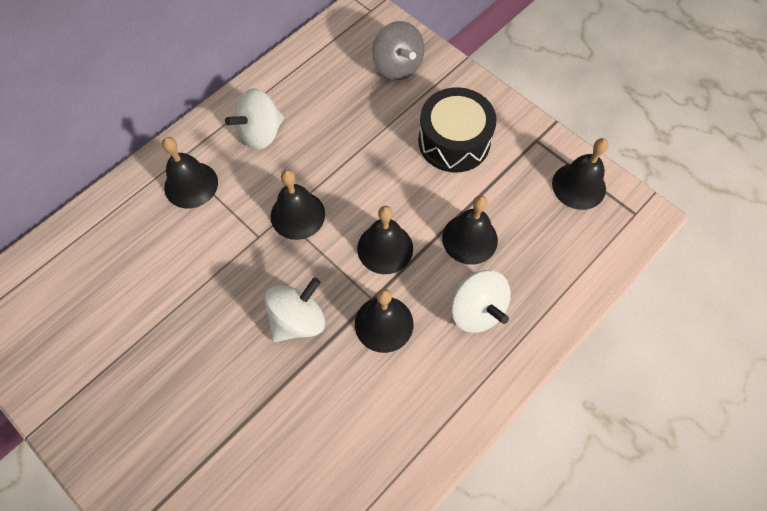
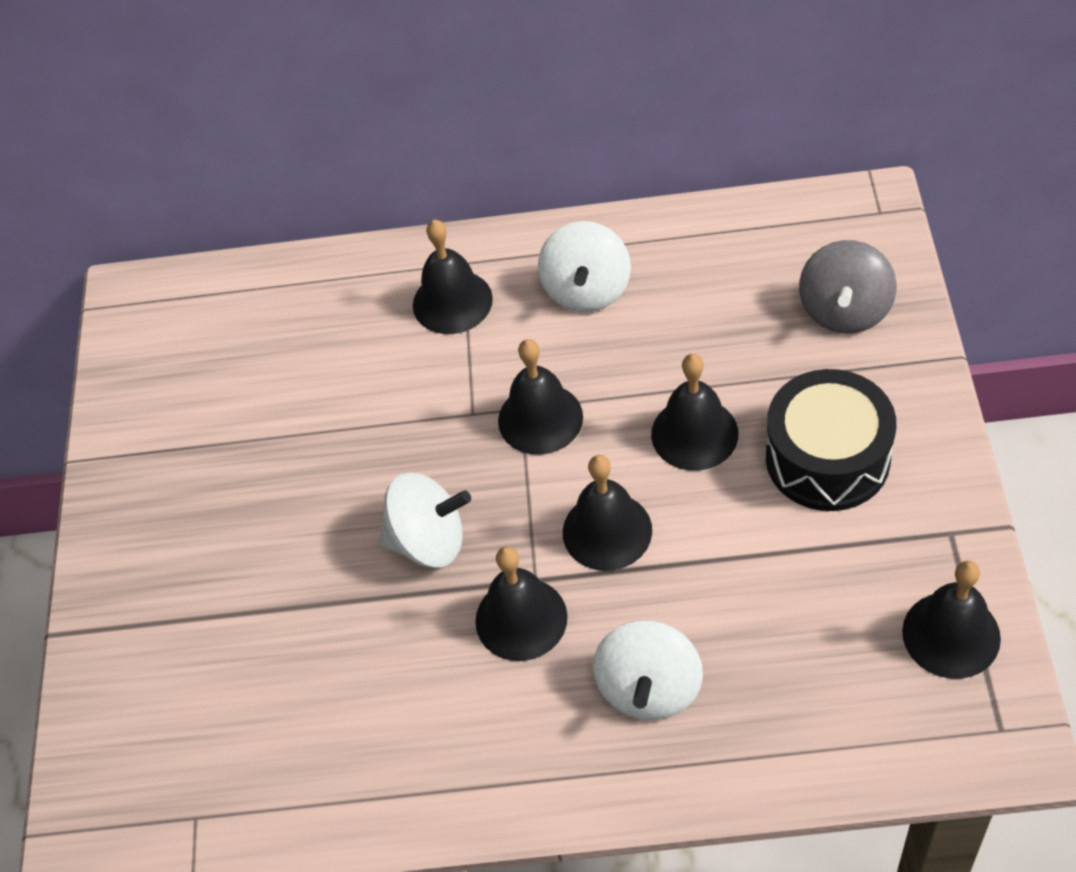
camera: 50 degrees right, 10 degrees down
(260, 133) = (587, 290): white spinning top -> white spinning top turned 90 degrees counterclockwise
(469, 239) = (726, 595): black bell -> black bell (694, 433)

